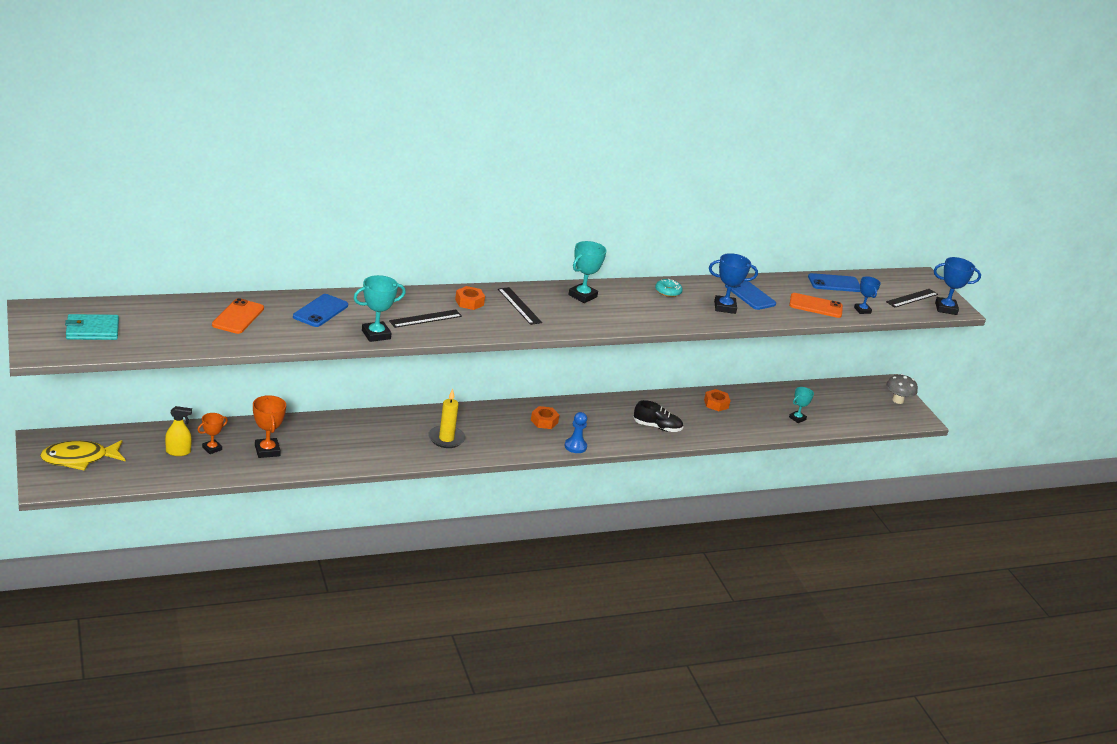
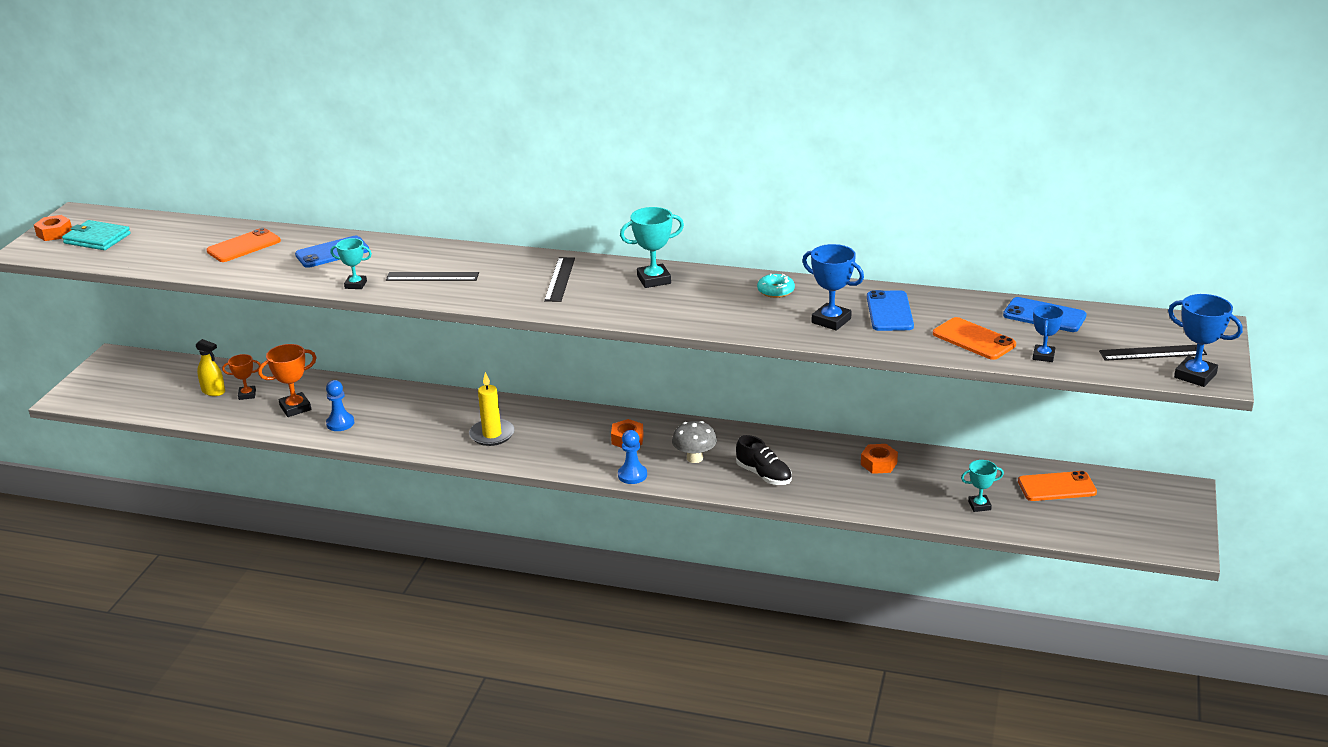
camera: 40 degrees right, 0 degrees up
(79, 459) = (122, 380): yellow fish -> none
(267, 451) = (295, 408): orange trophy -> orange trophy turned 45 degrees clockwise
(319, 455) = (340, 423): none -> blue pawn
(376, 335) = (356, 285): turquoise trophy -> turquoise trophy, size x0.65
(469, 302) = (506, 267): orange nut -> orange nut (54, 233)
(825, 397) = (1056, 487): none -> orange phone
(897, 400) = (1173, 515): grey mushroom -> grey mushroom (694, 458)

